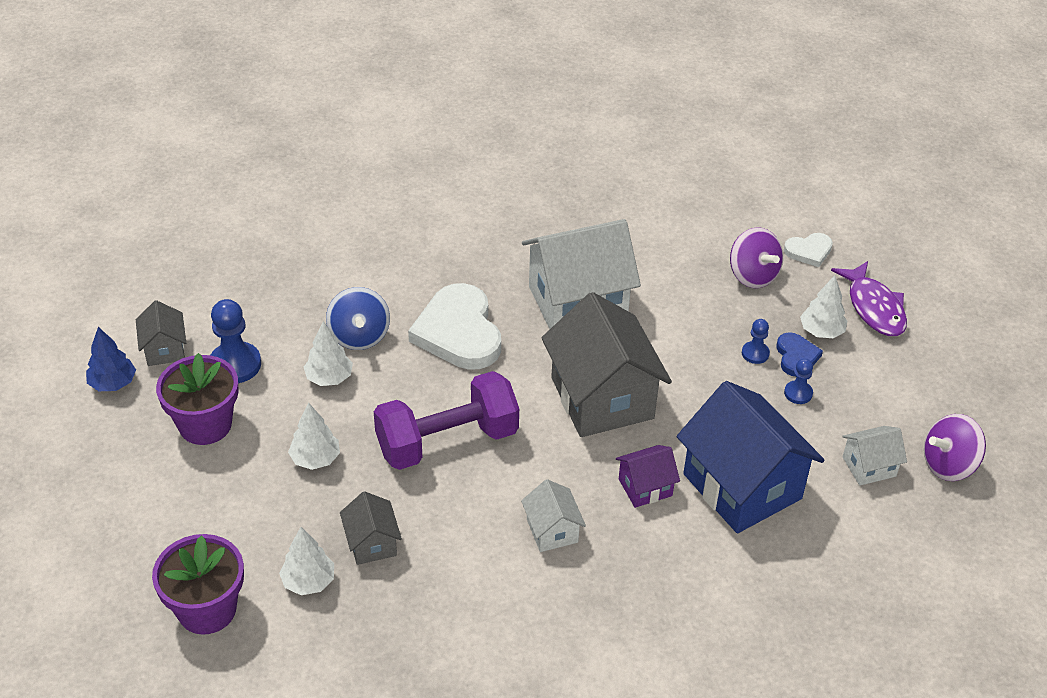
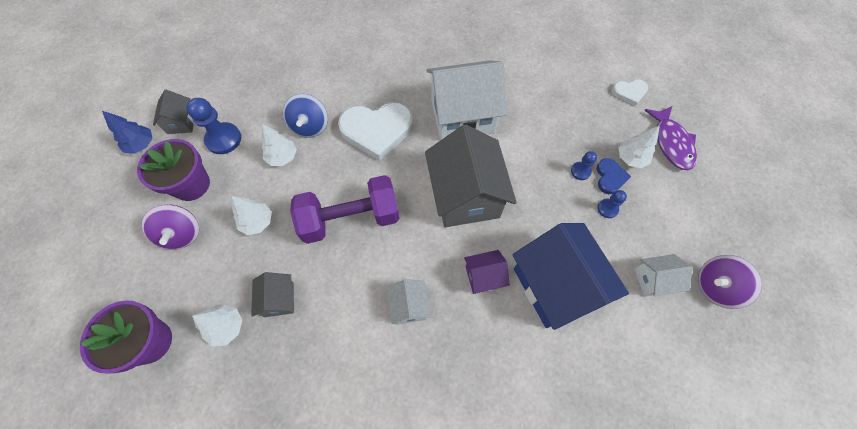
camera: 10 degrees right, 20 degrees up
(458, 332) = (377, 131): white heart -> white heart turned 90 degrees counterclockwise
(753, 275) = (587, 107): purple spinning top -> purple spinning top (182, 234)

